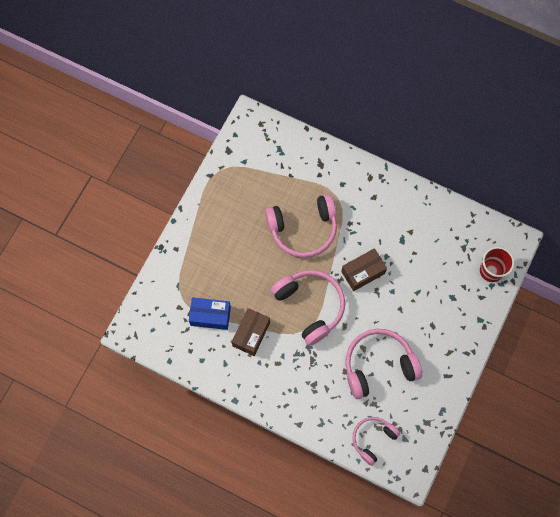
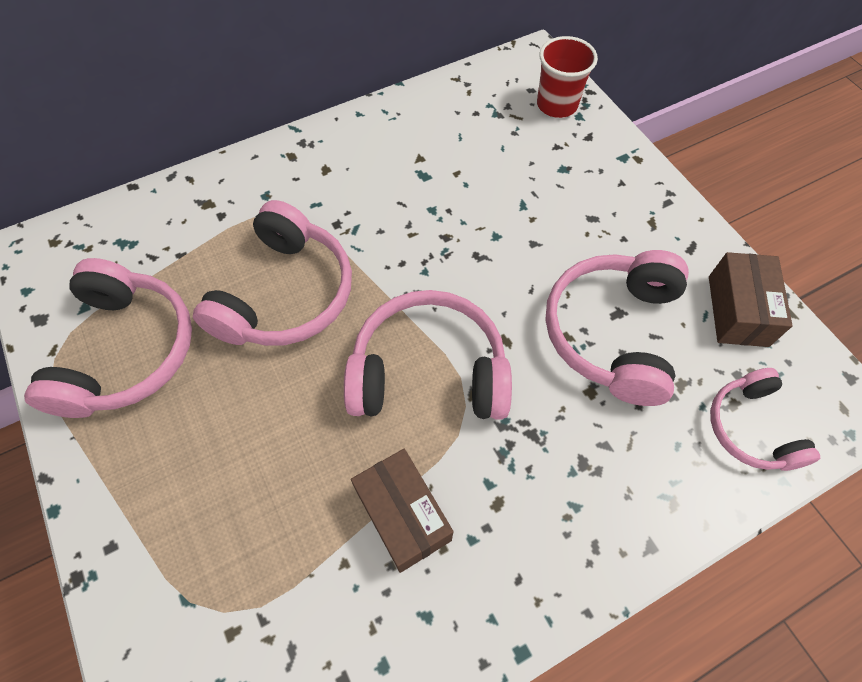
camera: 55 degrees left, 10 degrees down
(210, 316) = (303, 574): blue box -> none
(239, 192) = (126, 351): none -> pink headphones
(363, 272) = (433, 256): brown box -> brown box (737, 310)

